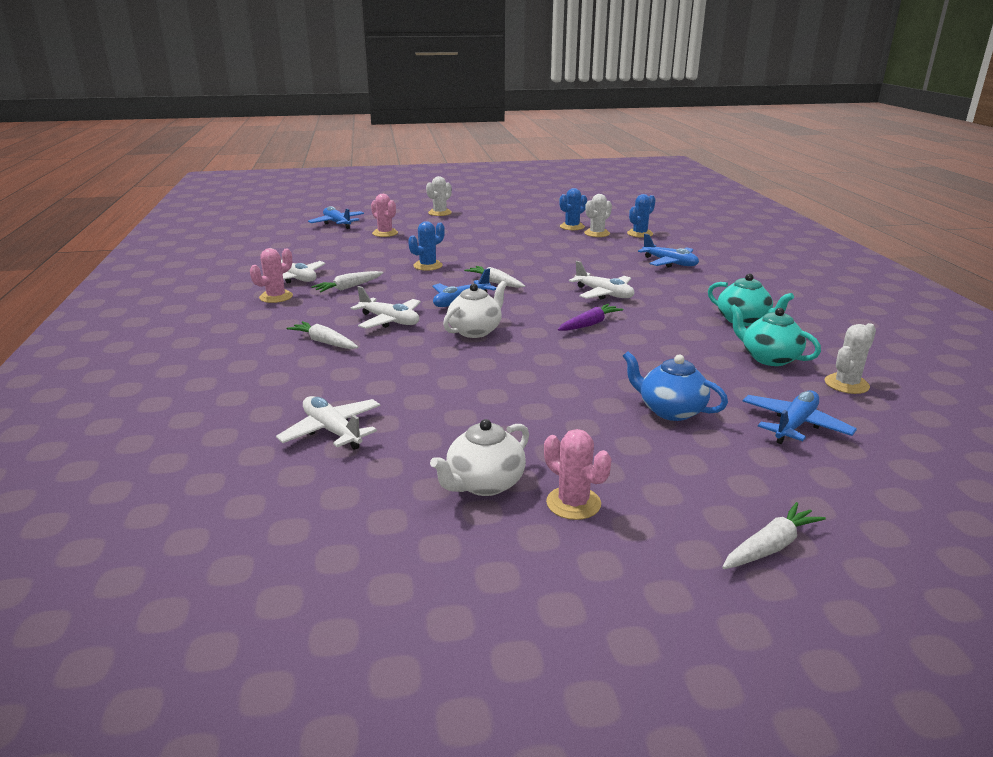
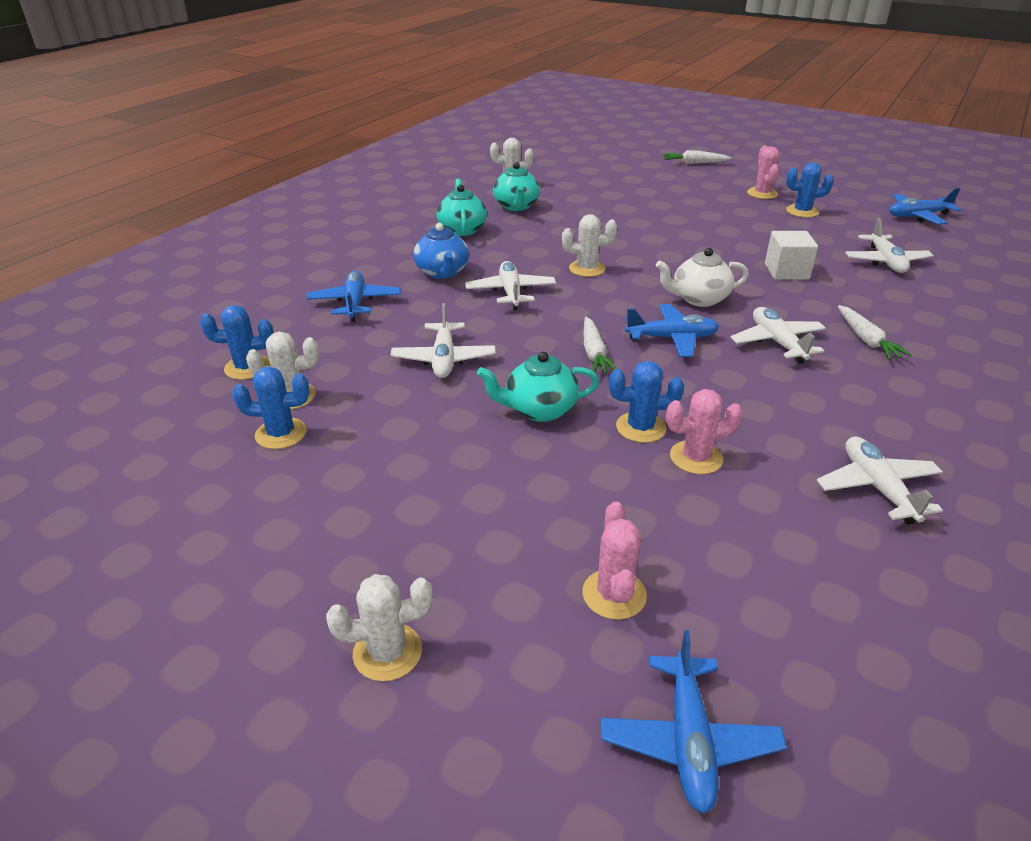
camera: 140 degrees left, 10 degrees up
(276, 297) = (916, 446): pink cactus -> pink cactus (696, 457)
(348, 287) = (796, 424): white carrot -> none
(428, 380) = (786, 271): none -> white cube
(484, 258) = (539, 410): none -> turquoise teapot
(484, 484) = (802, 211): white teapot -> blue cactus
(566, 259) = (444, 359): none -> white plane
(589, 324) = (587, 269): purple carrot -> white cactus
(670, 410) = (643, 205): blue teapot -> blue teapot (442, 272)
(794, 425) = (590, 181): blue plane -> blue plane (917, 216)

